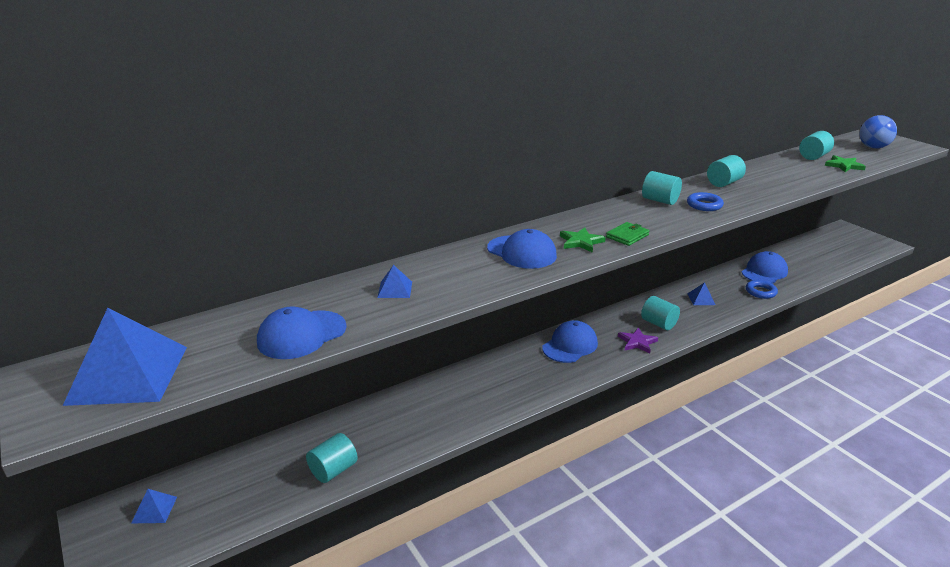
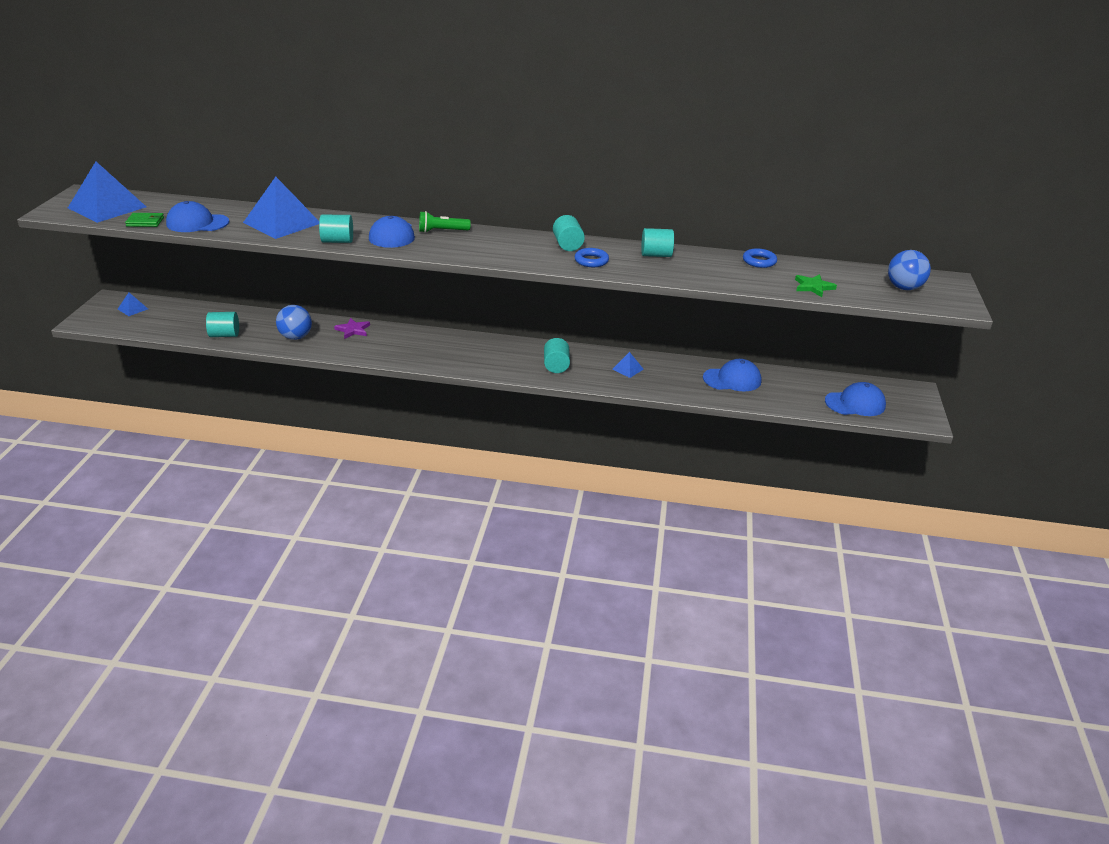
camera: 40 degrees right, 5 degrees up
(395, 289) = (282, 223): blue pyramid -> blue pyramid, size x2.30
(413, 425) = (296, 337): none -> blue ball
(551, 230) = (442, 231): none -> green flashlight
(570, 345) = (466, 347): blue cap -> blue cap (855, 403)
(581, 242) = (441, 244): green star -> none
(627, 236) = (479, 254): green wallet -> green wallet (145, 222)
(637, 342) = (514, 368): purple star -> purple star (353, 330)
(760, 292) = (691, 389): blue ring -> blue ring (759, 261)
(813, 156) = (809, 270): turquoise cylinder -> turquoise cylinder (337, 241)

